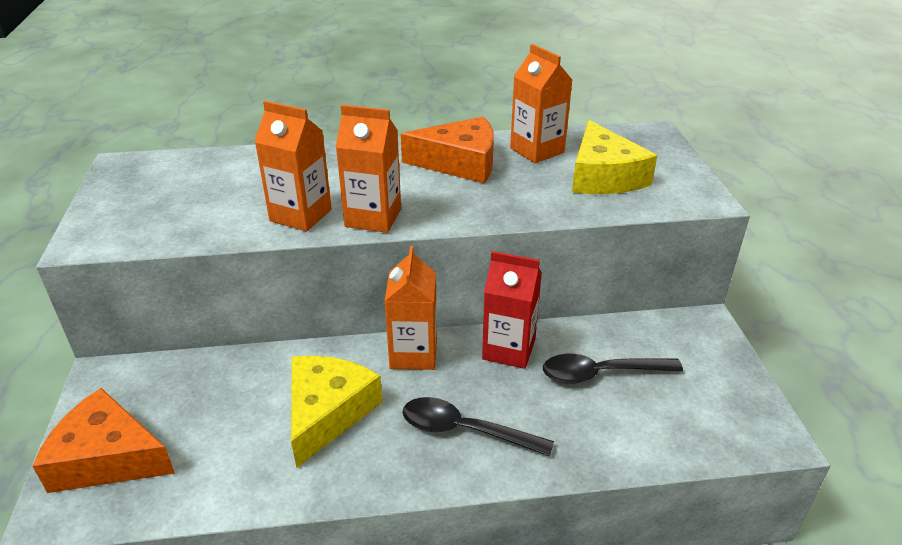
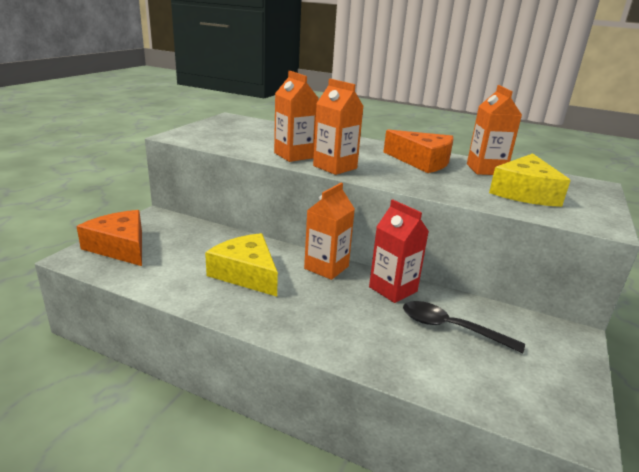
camera: 30 degrees right, 10 degrees down
(327, 412) = (246, 273): yellow cheese -> yellow cheese turned 90 degrees counterclockwise
(465, 430) = (320, 317): black spoon -> none

